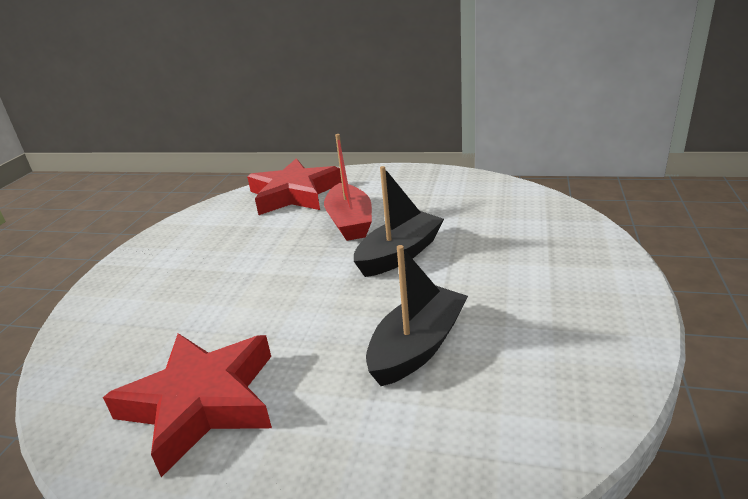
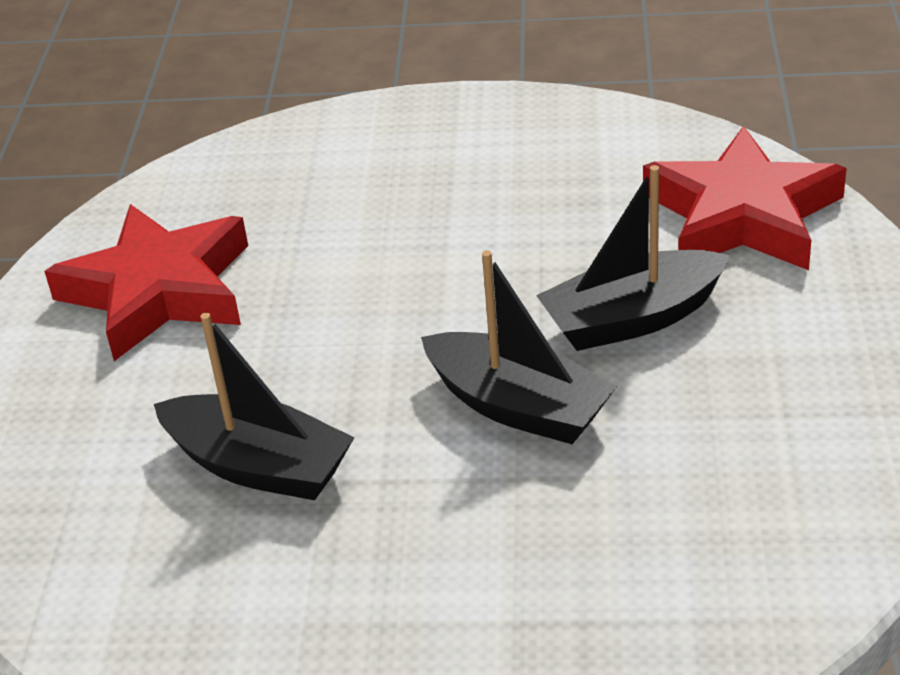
camera: 80 degrees right, 10 degrees up
(350, 222) = (632, 319): red boat -> black boat

